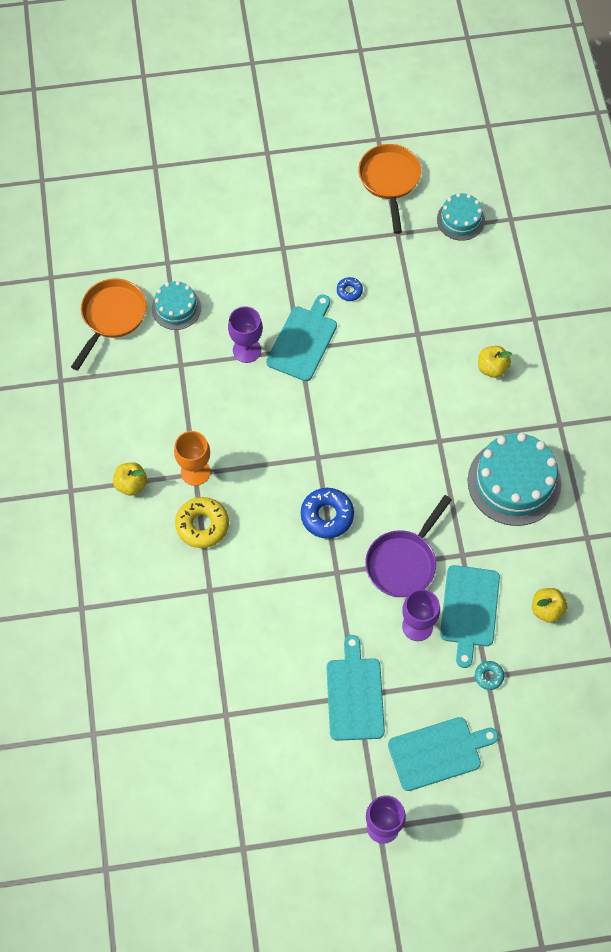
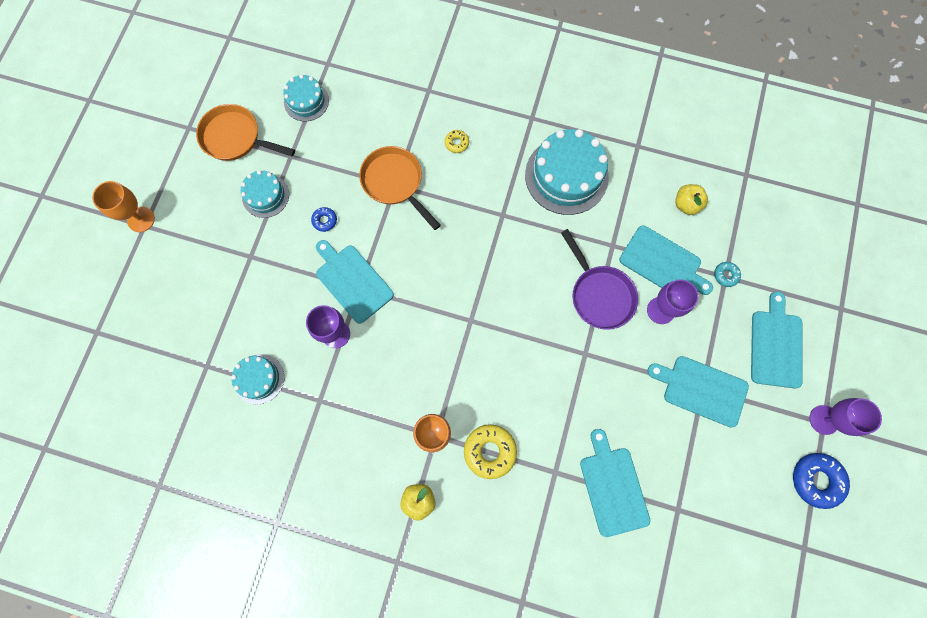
camera: 65 degrees left, 10 degrees up
(112, 317) = (235, 443): orange pan -> orange pan (395, 183)
(219, 647) = (613, 487): none -> turquoise cutting board
(271, 147) = (141, 219): none -> orange goblet
(327, 516) = (529, 338): blue donut -> blue donut (816, 480)
(347, 232) = (265, 196): none -> turquoise cake
(492, 368) = (456, 143): yellow apple -> yellow donut

